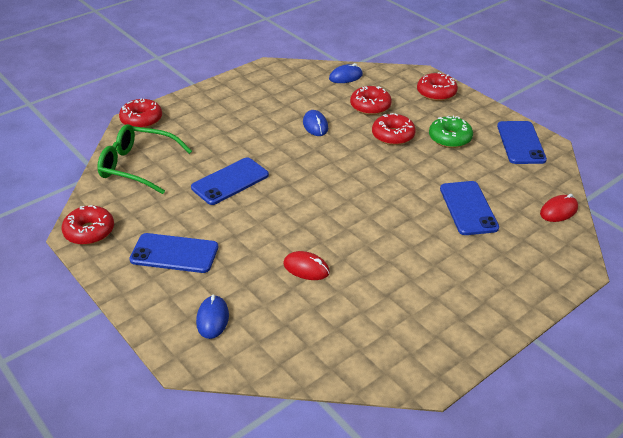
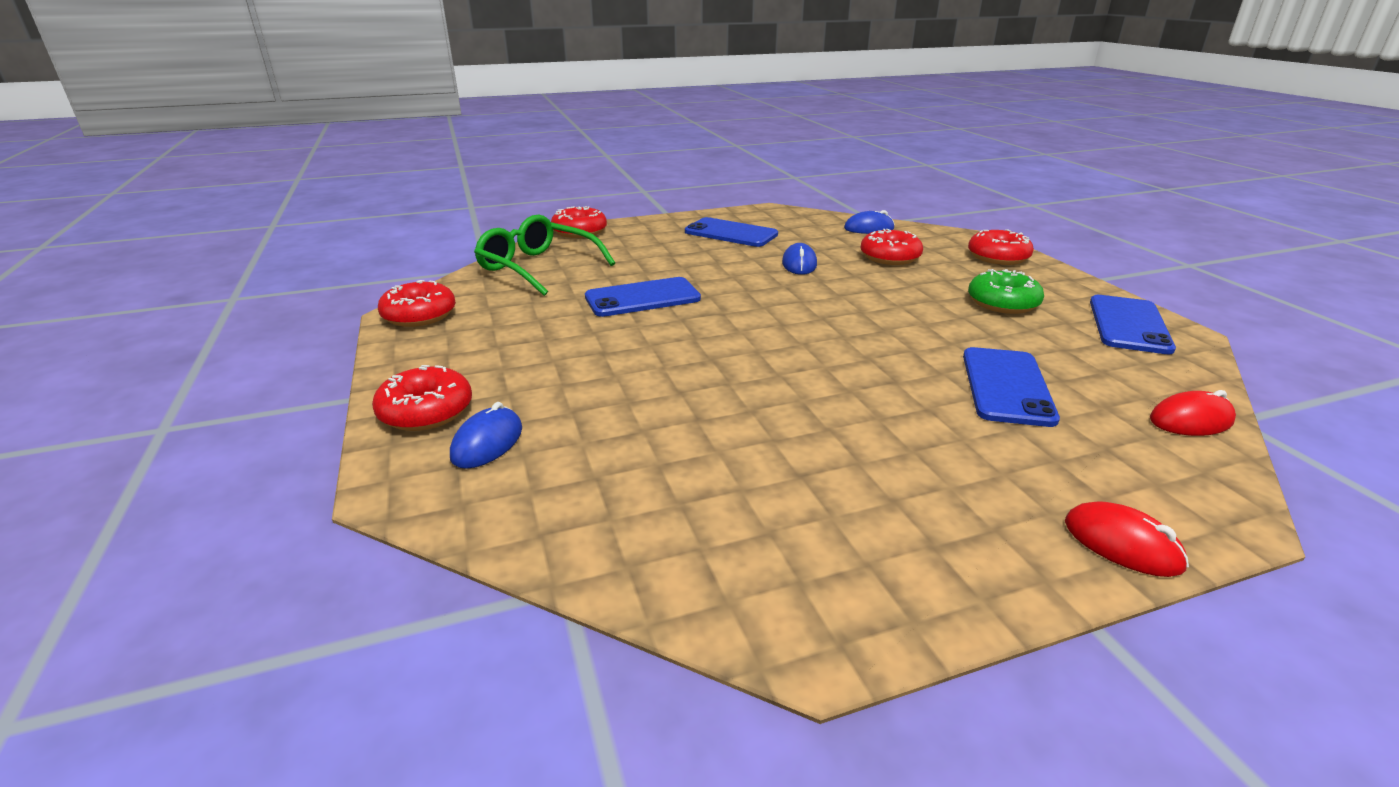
camera: 20 degrees right, 10 degrees down
(174, 253) = (504, 356): blue phone -> blue phone (731, 233)
(306, 268) = (682, 410): red mouse -> red mouse (1122, 544)
(393, 135) = (910, 288): red donut -> red donut (426, 411)

